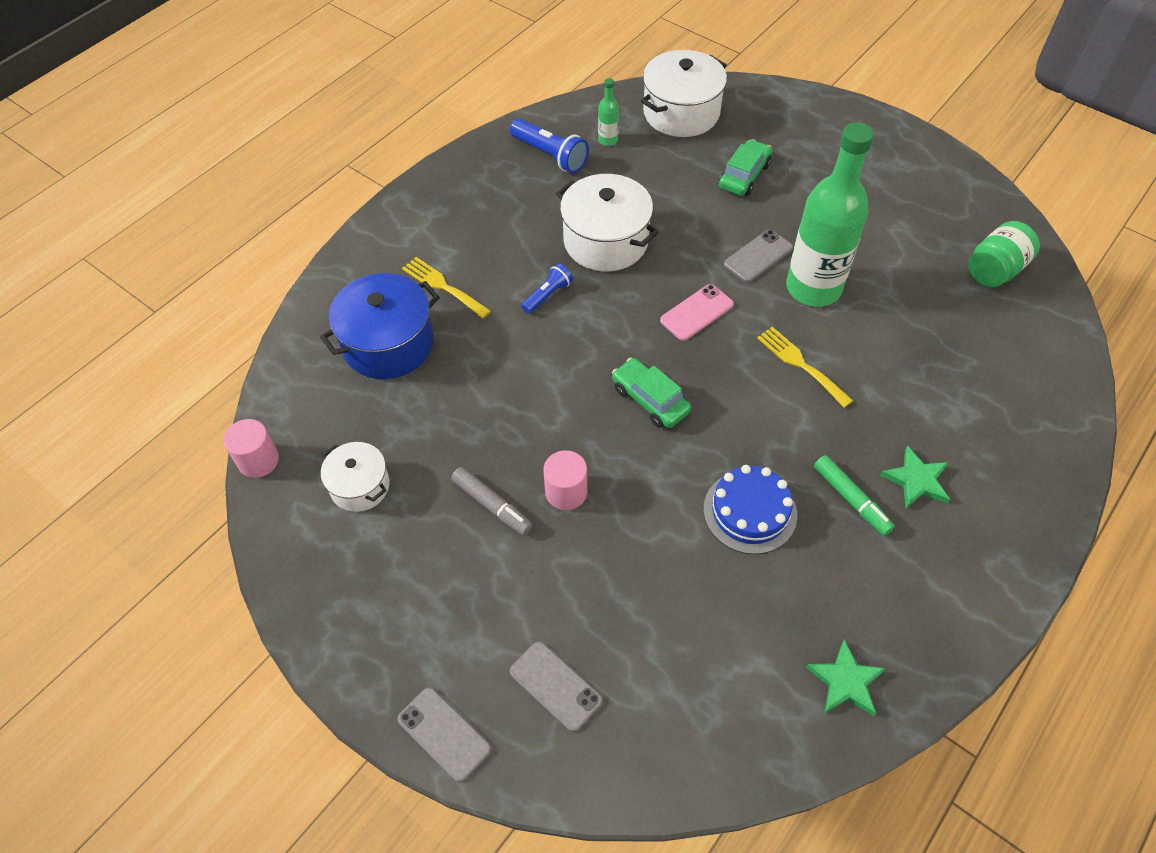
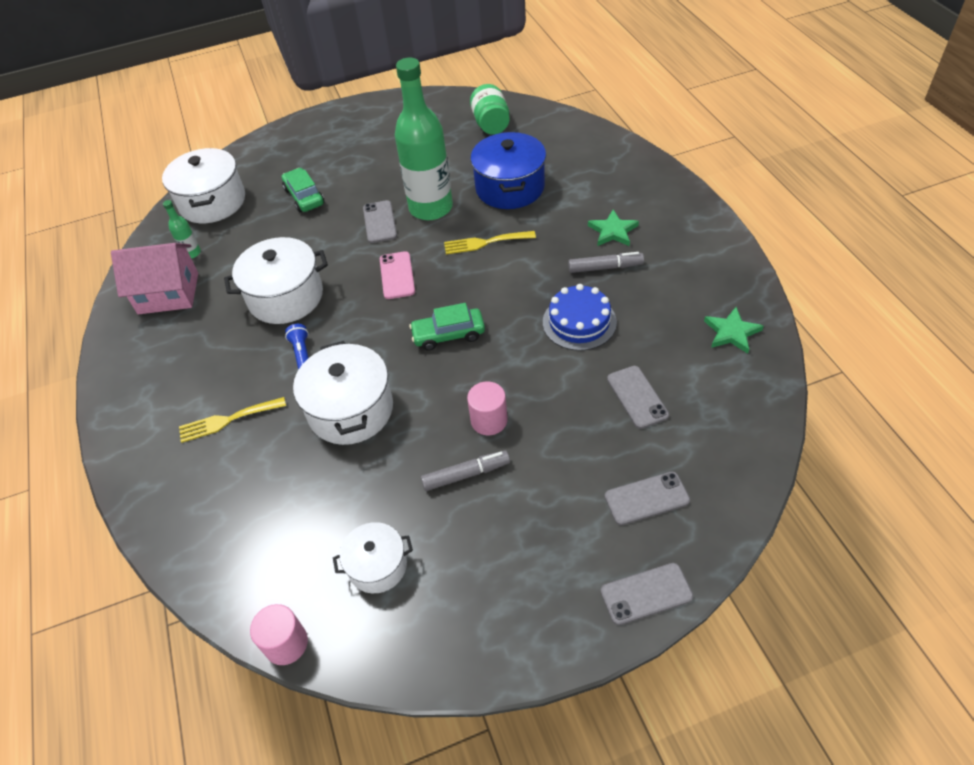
camera: 55 degrees left, 5 degrees down
(388, 344) = (250, 485): blue pot -> blue pot (510, 188)
(509, 370) = (351, 410): none -> white pot
(550, 155) = (168, 293): blue flashlight -> pink house
(682, 618) = (637, 397): none -> grey phone
(851, 499) = (605, 267): green marker -> grey marker

